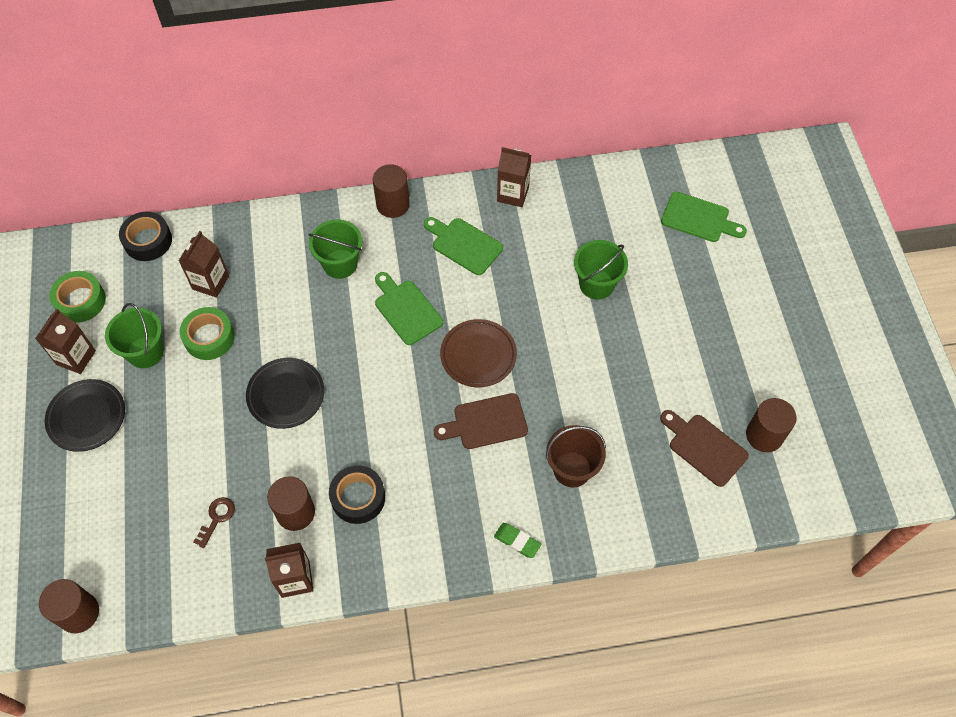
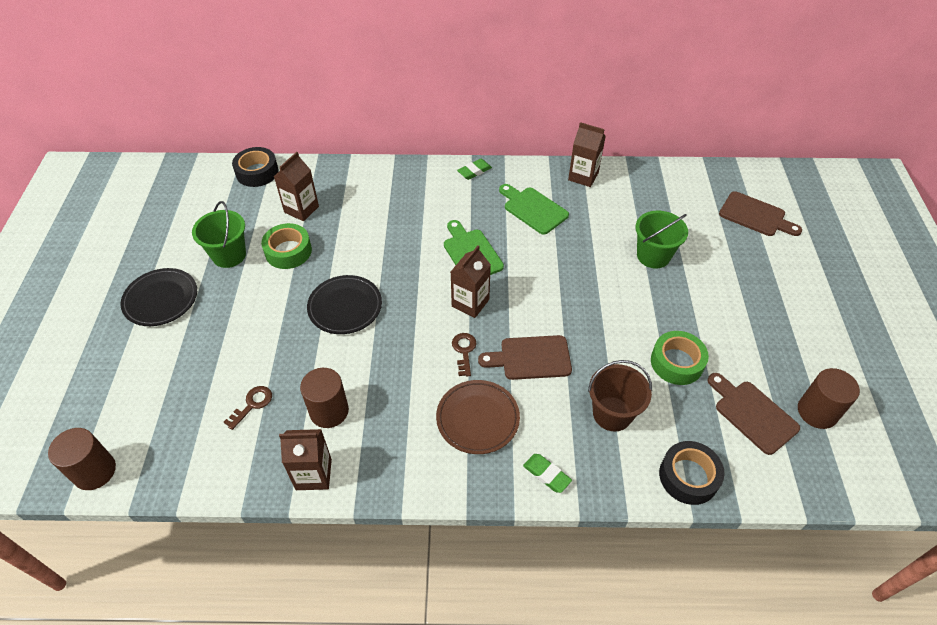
camera: 10 degrees right, 10 degrees down
(76, 357) = (167, 251): brown carton -> brown carton (470, 303)
(80, 301) = (186, 209): green tape -> green tape (676, 362)
(340, 264) = (418, 210): green bucket -> none
(358, 497) = (393, 407): black tape -> black tape (688, 477)
(393, 204) = (474, 171): brown cylinder -> green eraser
(418, 425) = (464, 351): none -> brown key
(478, 355) = (532, 299): brown plate -> brown plate (477, 418)
(699, 219) = (755, 216): green cutting board -> brown cutting board

